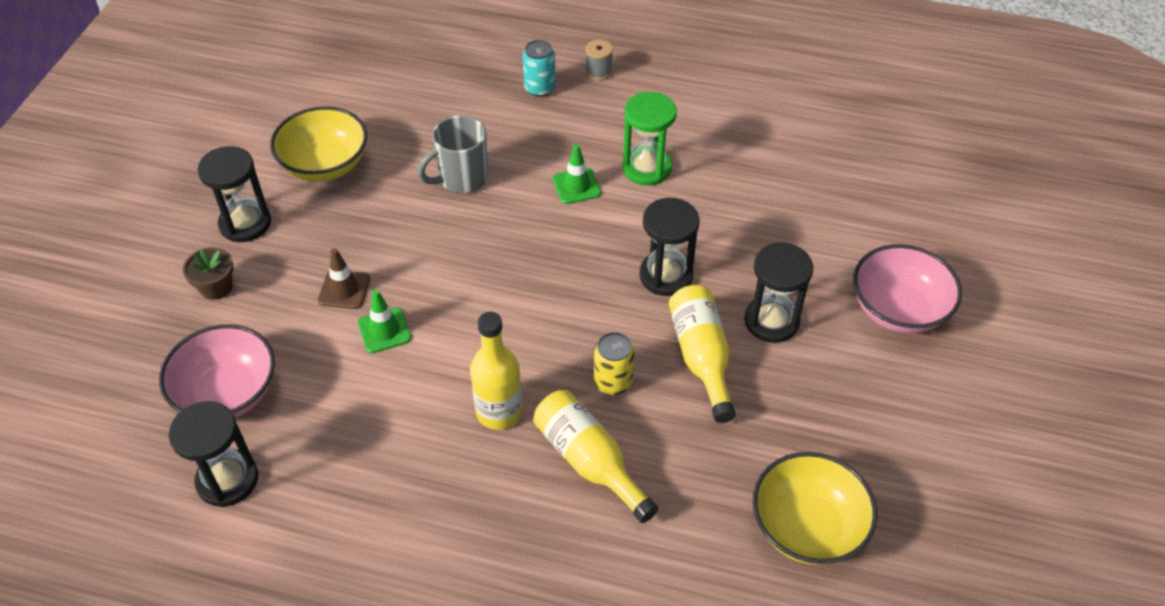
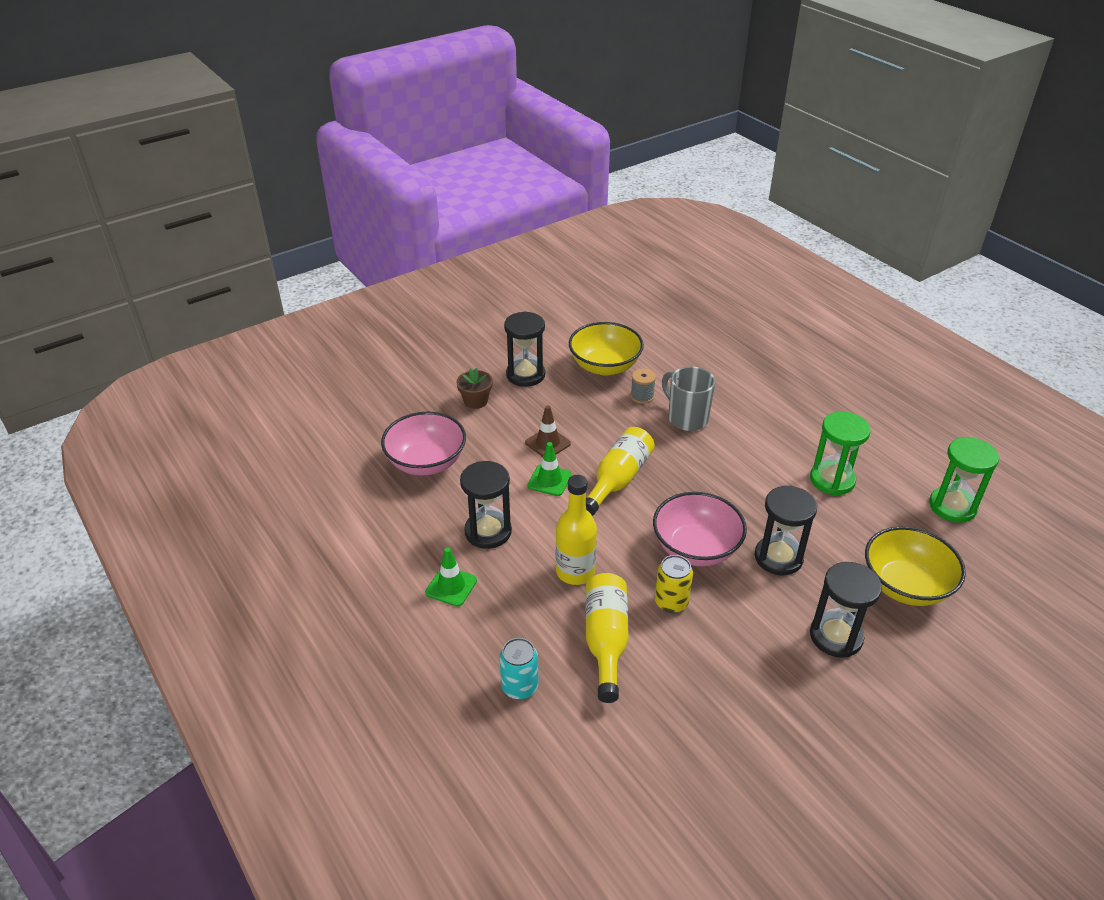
camera: 40 degrees right, 10 degrees down
(227, 480) = (381, 509): black hourglass -> black hourglass (488, 531)
(461, 179) = (686, 418): grey mug -> grey mug turned 45 degrees clockwise
(540, 88) = (797, 389): turquoise can -> turquoise can (519, 686)
(576, 186) = (765, 464): green traffic cone -> green traffic cone (451, 586)
(598, 72) = (854, 400): grey spool -> grey spool (642, 396)
(701, 357) = (754, 627): yellow bottle -> yellow bottle (618, 480)
(761, 136) = (952, 506): none -> green hourglass
(807, 527) = (726, 795): yellow bowl -> yellow bowl (905, 585)
(898, 310) = (960, 695): pink bowl -> pink bowl (696, 548)

